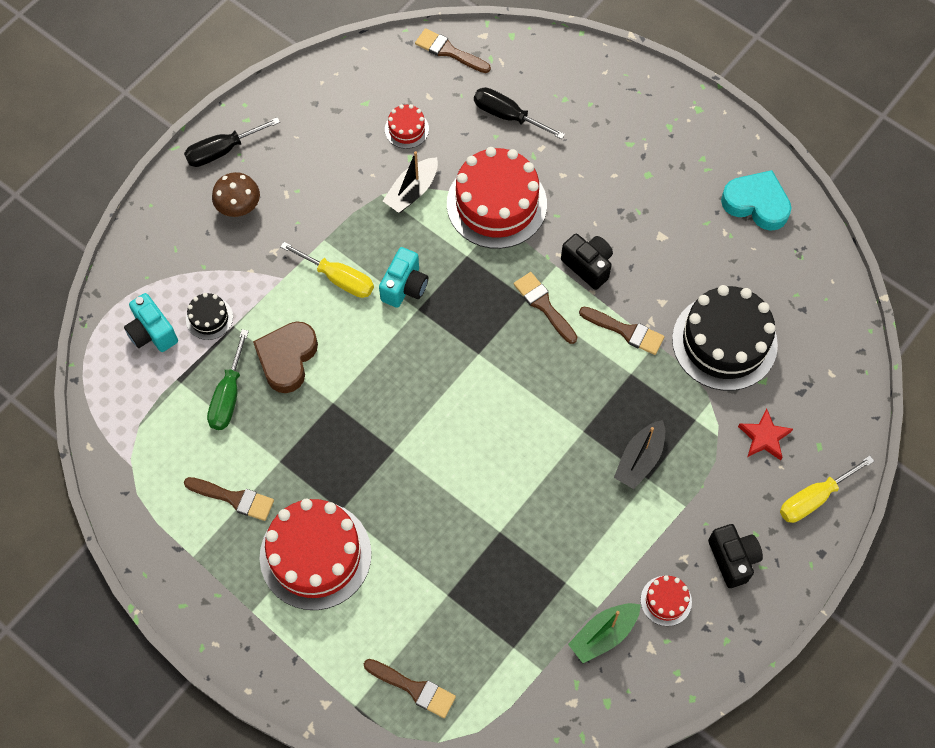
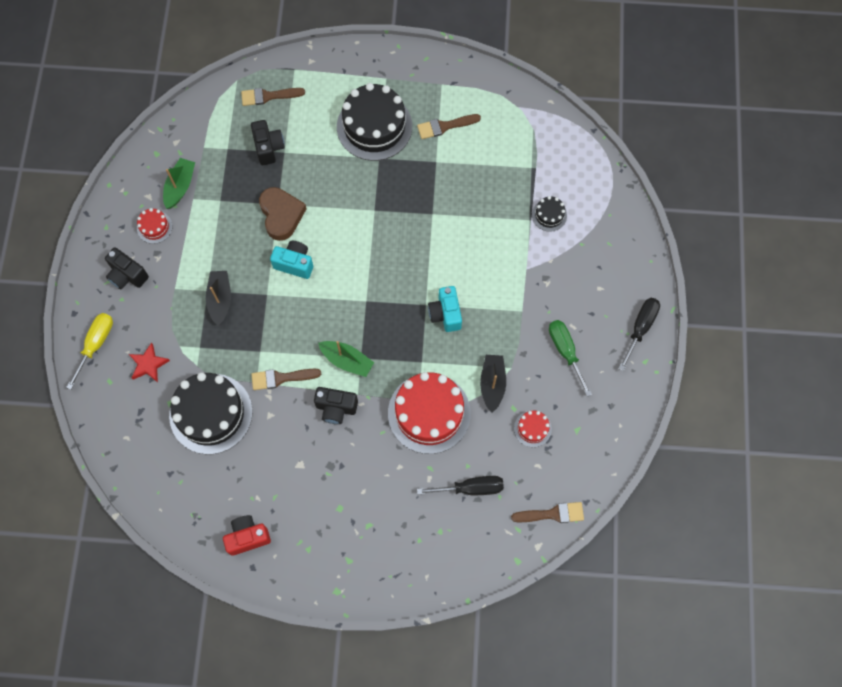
camera: 145 degrees right, 5 degrees up
(152, 333) = (574, 184): turquoise camera -> turquoise camera (294, 264)
(228, 395) = (497, 178): green screwdriver -> green screwdriver (565, 351)
(239, 208) = (594, 296): brown mushroom -> none
(287, 358) = (481, 222): brown heart -> brown heart (281, 215)
(315, 555) = (374, 126): red cake -> black cake
(338, 279) = (491, 292): yellow screwdriver -> none
(462, 614) = (268, 148): none -> black camera
(543, 305) = (347, 361): brown brush -> green boat
(756, 203) = (247, 537): turquoise heart -> red camera

